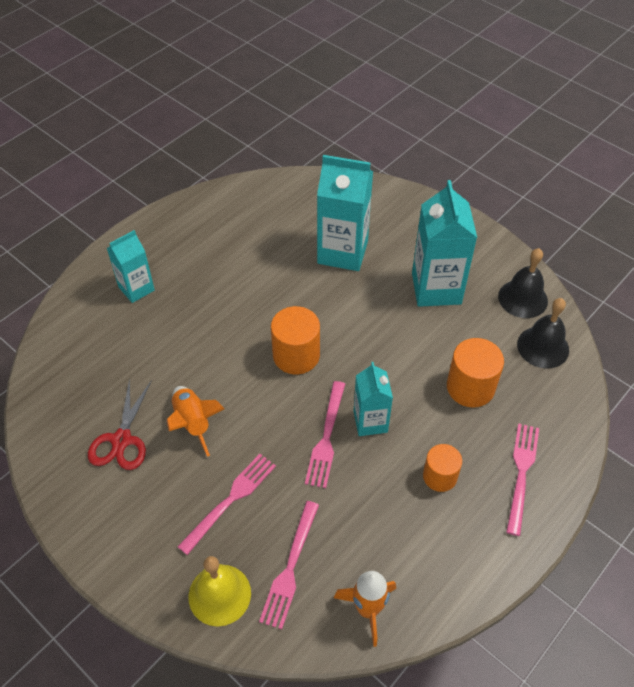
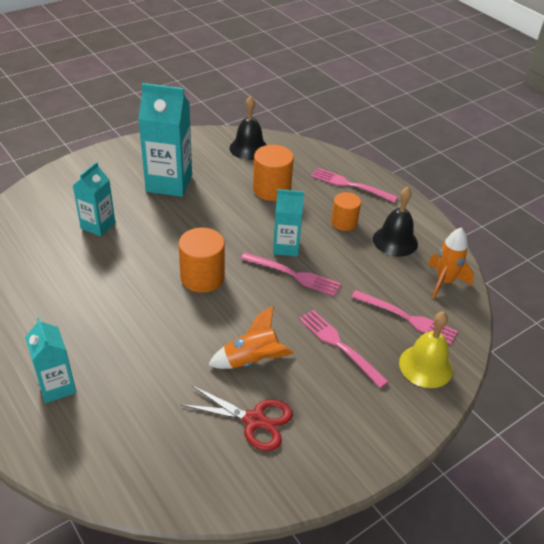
camera: 80 degrees left, 10 degrees down
(342, 252) = (98, 225): turquoise carton -> turquoise carton, size x0.60
(523, 298) = (201, 145): black bell -> black bell (395, 241)

